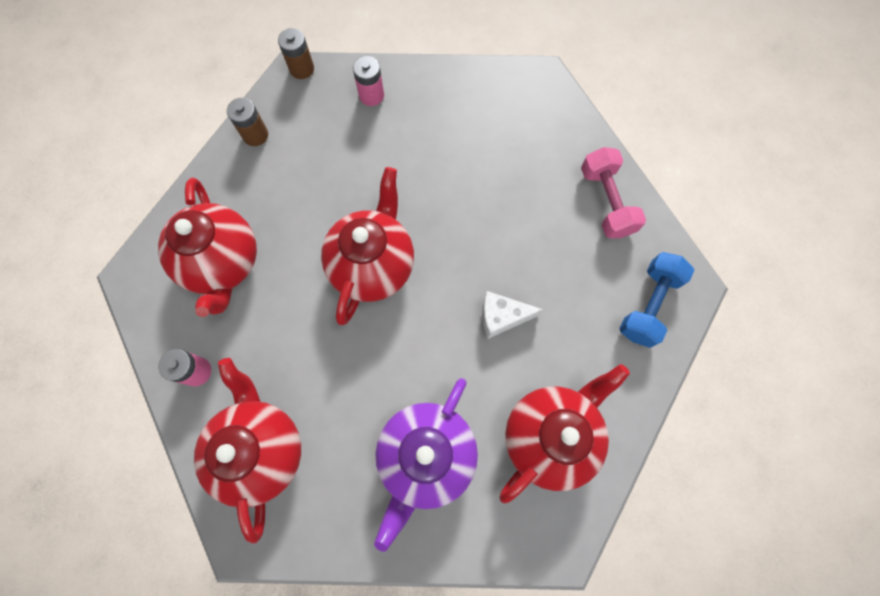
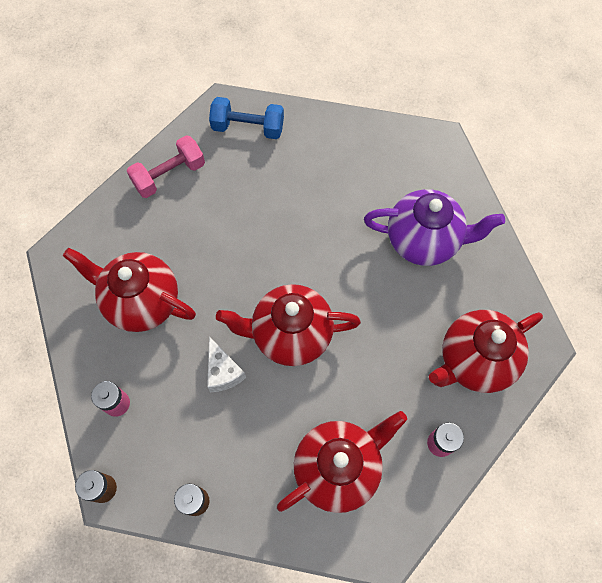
camera: 110 degrees left, 5 degrees down
(502, 317) = (297, 222): white cheese -> white cheese (223, 372)
(550, 436) = (372, 166): red teapot -> red teapot (142, 302)

